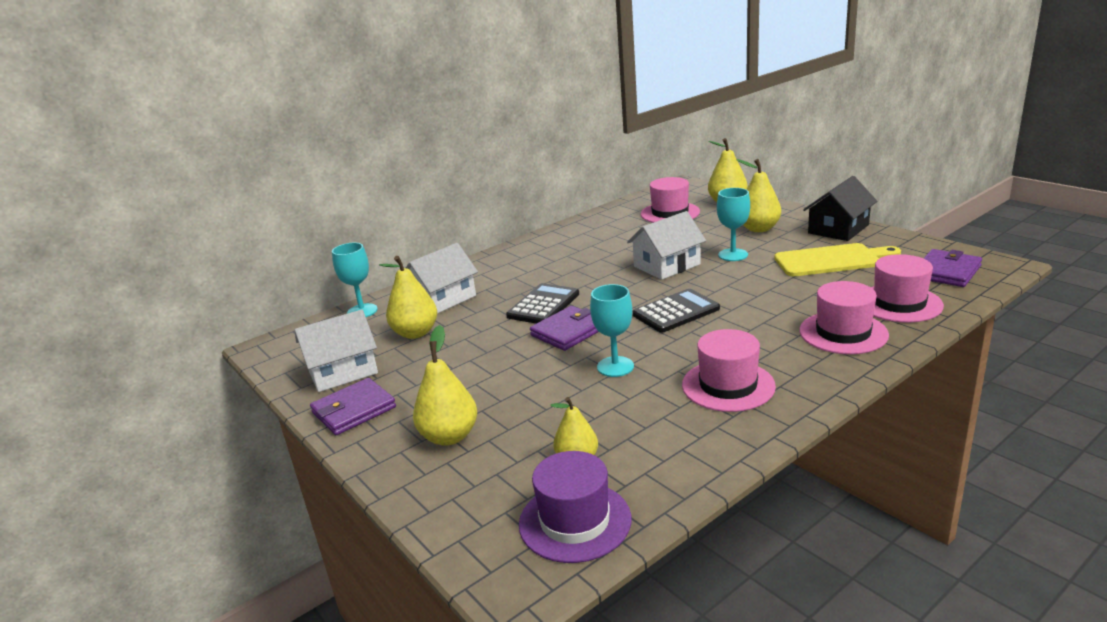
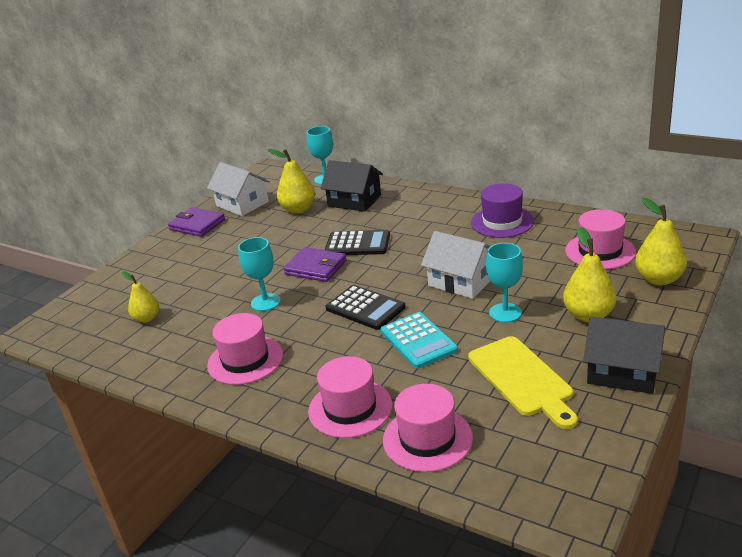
camera: 70 degrees right, 5 degrees up
(442, 299) = (354, 200): white house -> black house
(449, 436) = (170, 266): yellow pear -> none
(575, 521) = (86, 334): purple hat -> purple hat (502, 222)
(751, 293) = (418, 341): none -> turquoise calculator
(946, 272) = (530, 470): purple wallet -> none

